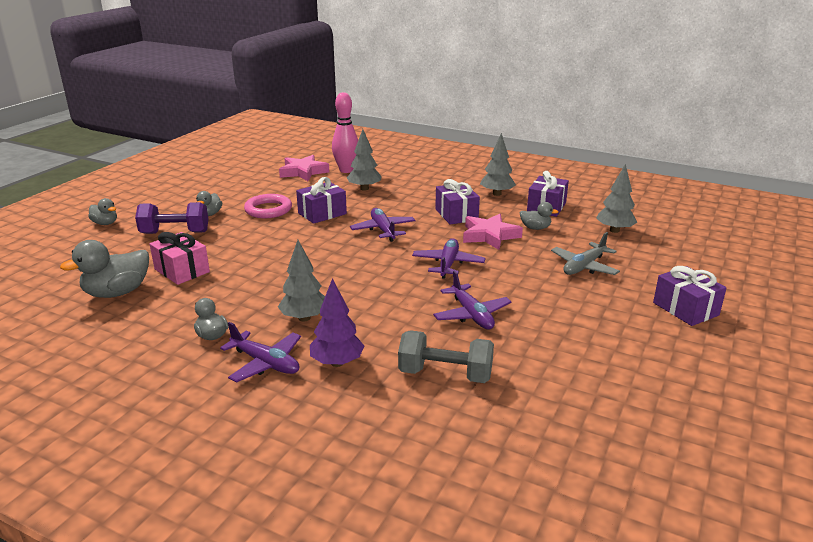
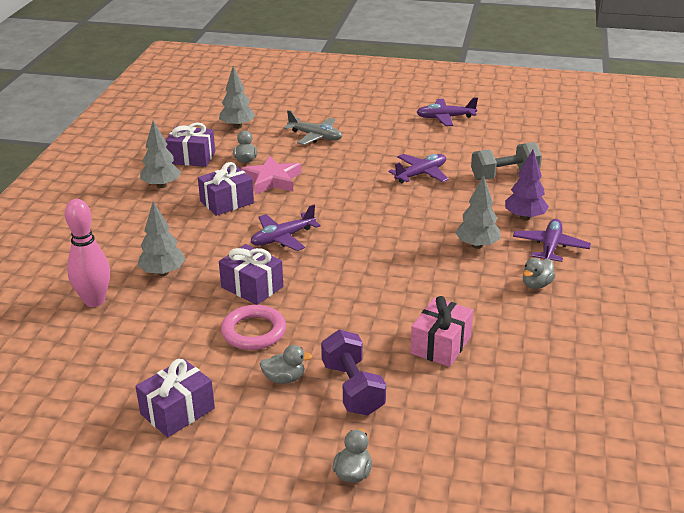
camera: 105 degrees left, 5 degrees up
(117, 292) = (512, 373): grey duck -> none
(303, 172) = (105, 338): pink star -> none
(445, 374) = (504, 175): grey dumbbell -> grey dumbbell turned 75 degrees clockwise
(448, 264) = (342, 193): purple plane -> purple plane (445, 118)
(685, 309) = (362, 103): purple gift -> purple gift (177, 411)

